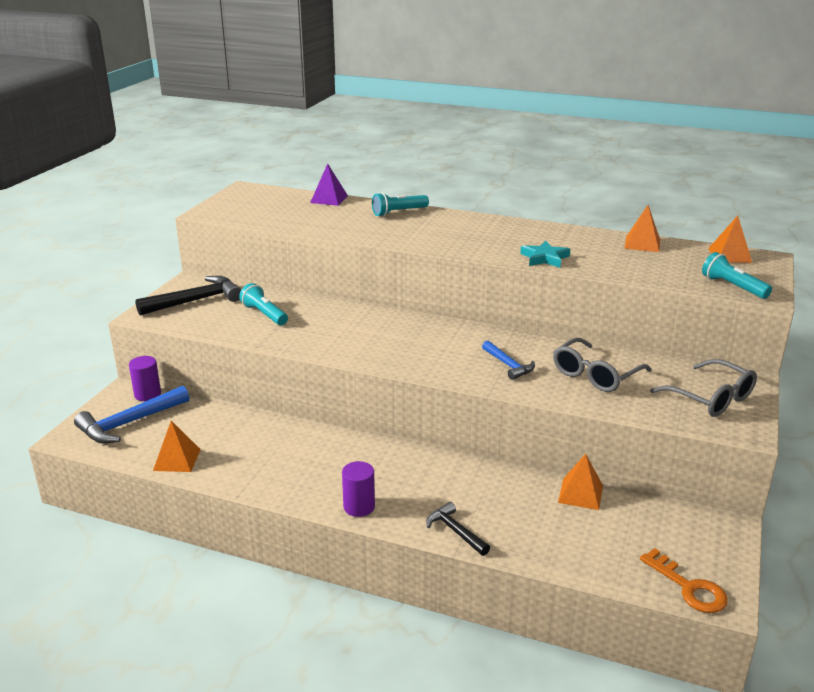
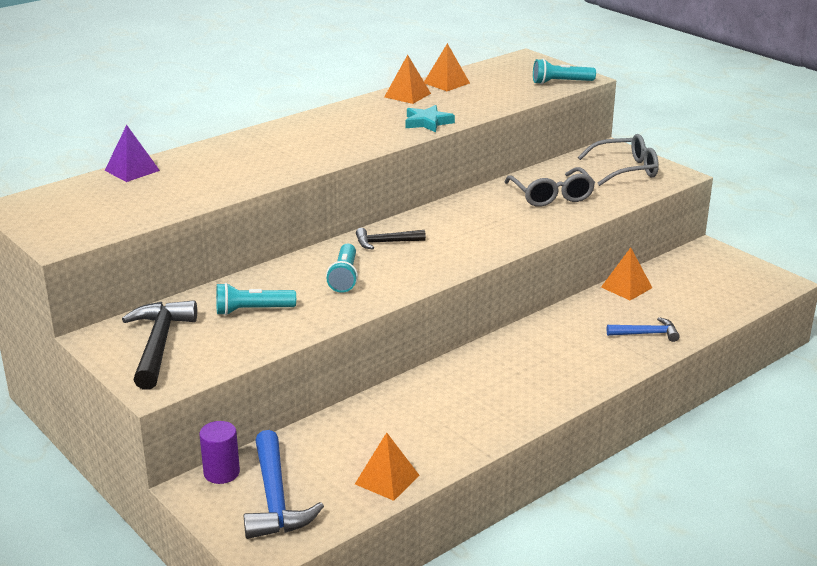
camera: 60 degrees left, 0 degrees up
(359, 507) = (562, 392): purple cylinder -> none
(398, 212) = (228, 148): turquoise flashlight -> turquoise flashlight (344, 277)
(455, 531) = (633, 356): black hammer -> black hammer (385, 242)
(508, 365) = (500, 223): blue hammer -> blue hammer (646, 334)
(688, 587) = (761, 288): orange key -> none
(729, 255) = (506, 65): orange pyramid -> orange pyramid (407, 95)

